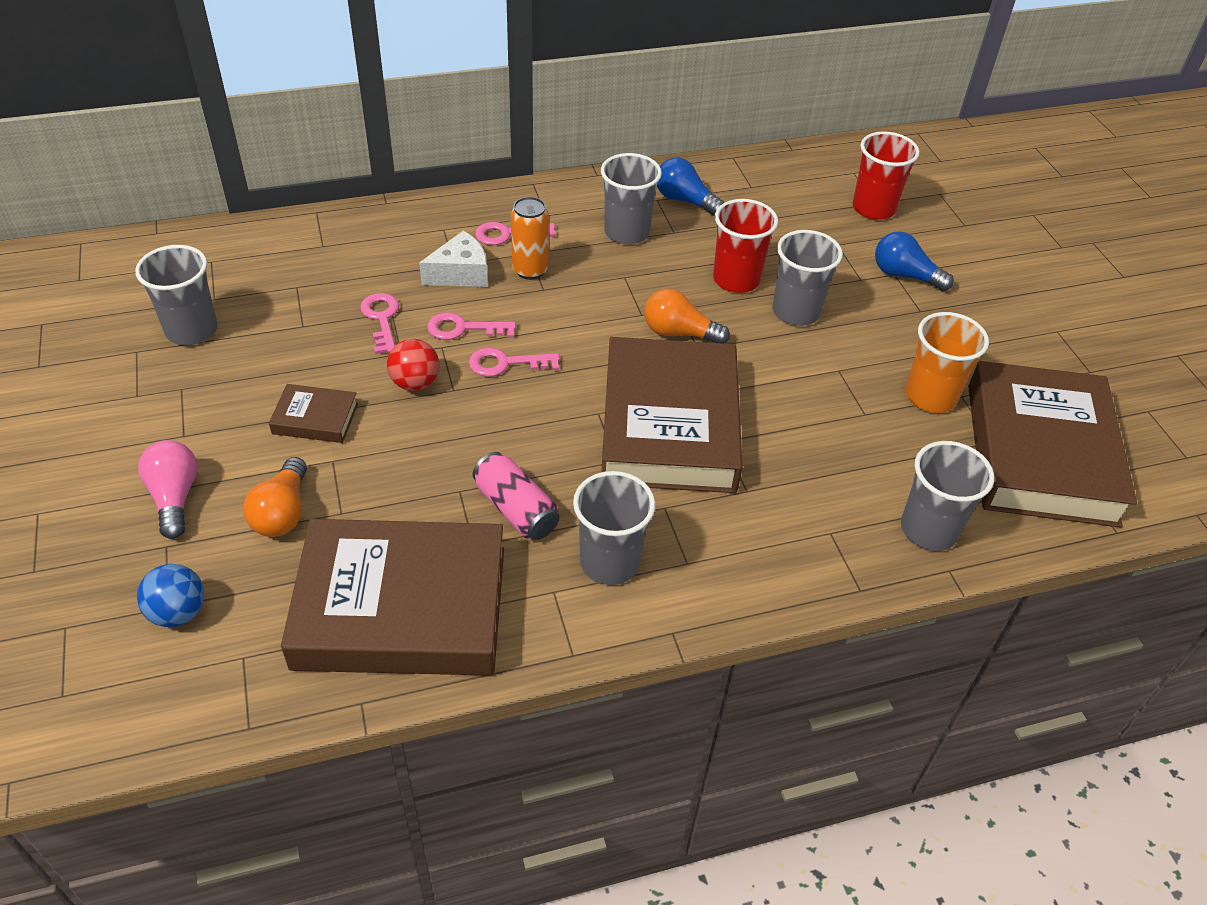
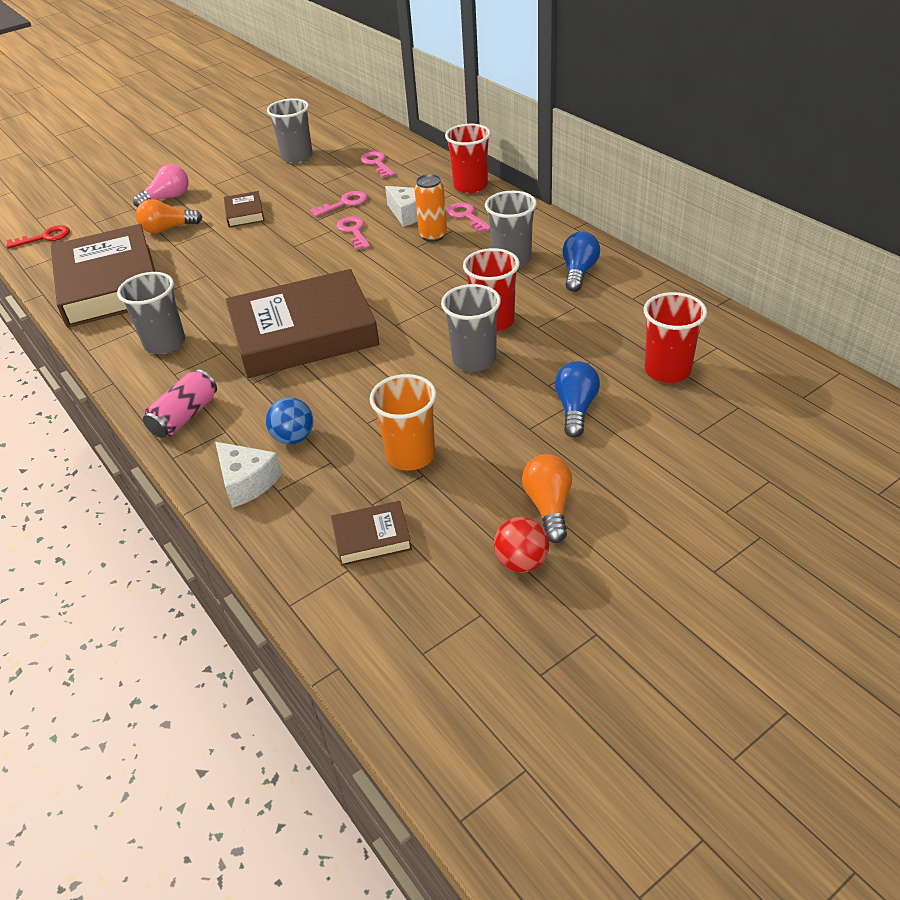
camera: 75 degrees right, 5 degrees down
(157, 686) = (45, 237): none -> red key
(178, 612) = (91, 226): blue ball -> blue ball (294, 438)
(415, 383) = (292, 232): red ball -> red ball (521, 562)
(439, 211) = (470, 186): none -> red cup
(505, 363) = (329, 255): pink key -> pink key (377, 163)
(516, 509) = (198, 298): pink can -> pink can (185, 416)
(679, 333) = (407, 312): orange light bulb -> orange light bulb (548, 507)
(928, 530) = (247, 482): grey cup -> white cheese
(1040, 453) = (372, 537): brown book -> brown book, size x0.42

